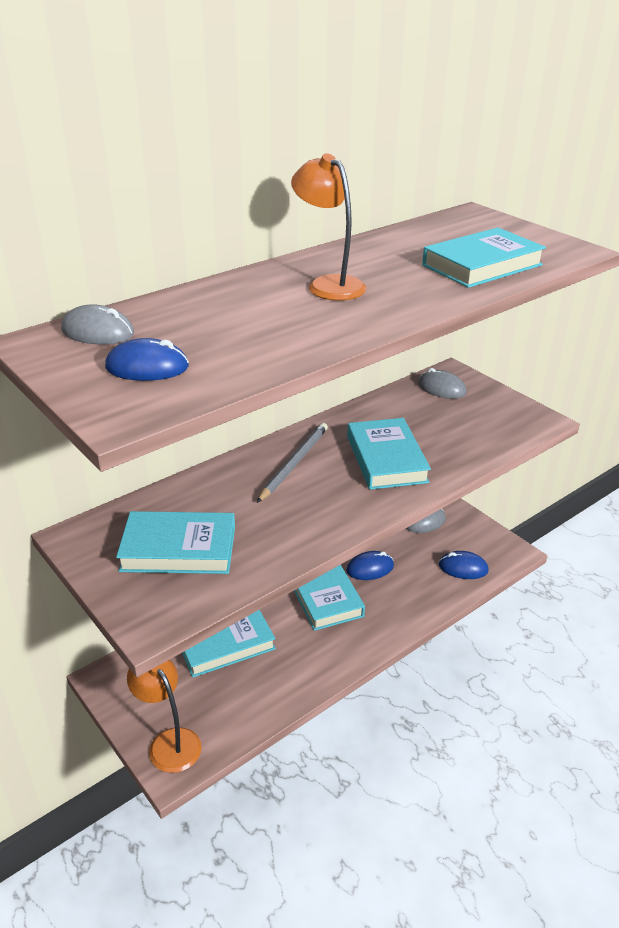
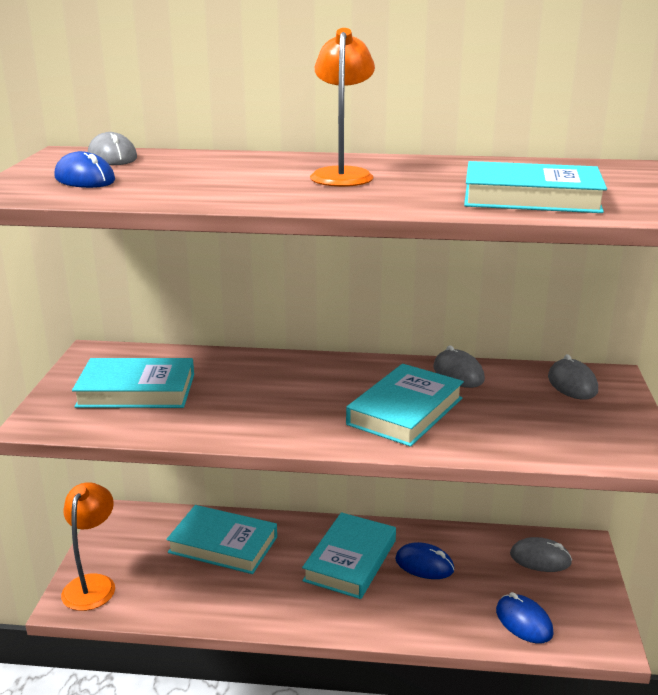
camera: 45 degrees right, 10 degrees down
(178, 549) = (136, 390): turquoise book -> turquoise book turned 45 degrees counterclockwise
(294, 463) = (320, 378): grey pencil -> none
(371, 413) = (458, 373): none -> grey mouse

